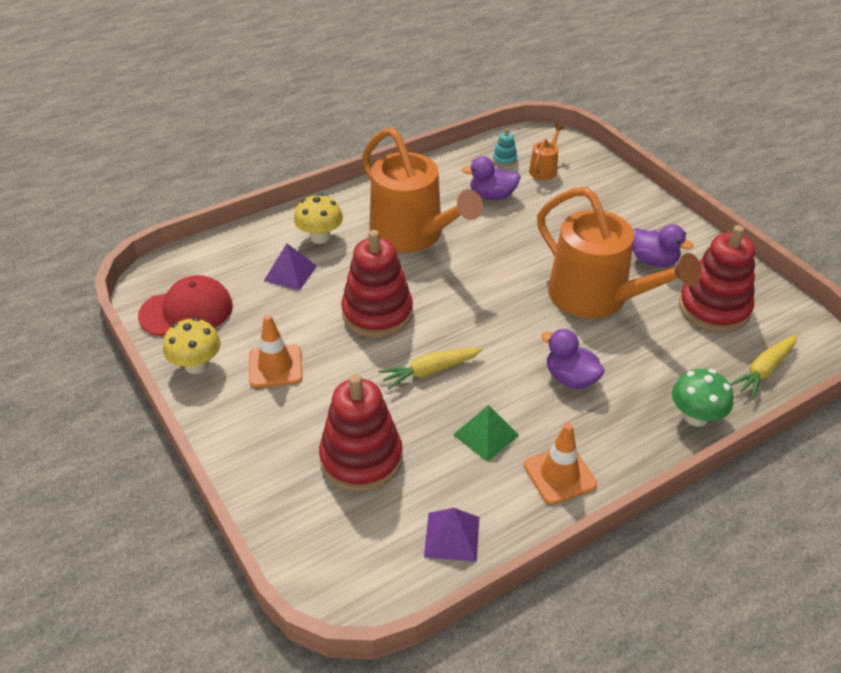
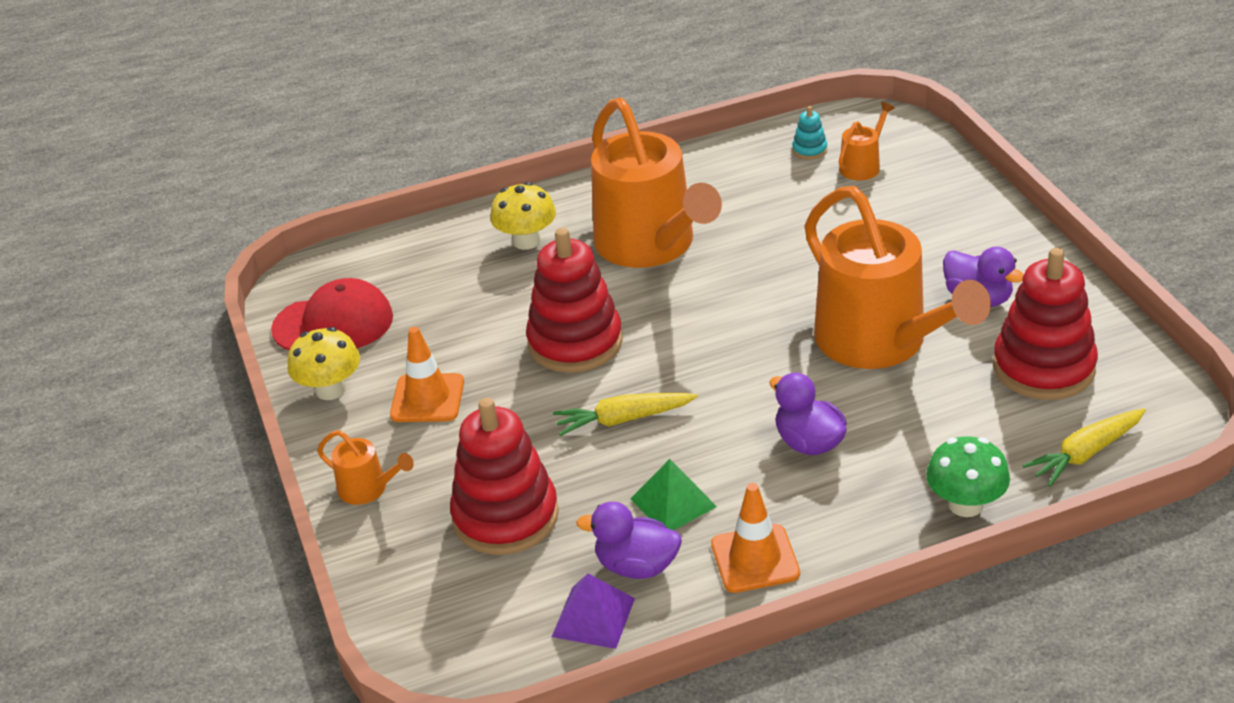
camera: 15 degrees right, 5 degrees down
(246, 445) = (368, 489): none -> orange watering can
(290, 273) = (476, 285): purple pyramid -> none
(492, 196) = (776, 199): purple duck -> purple duck (636, 566)

